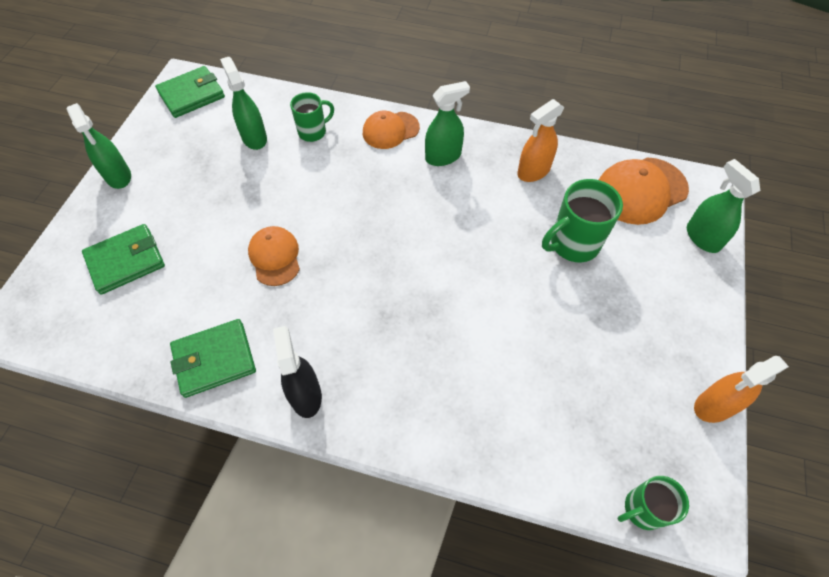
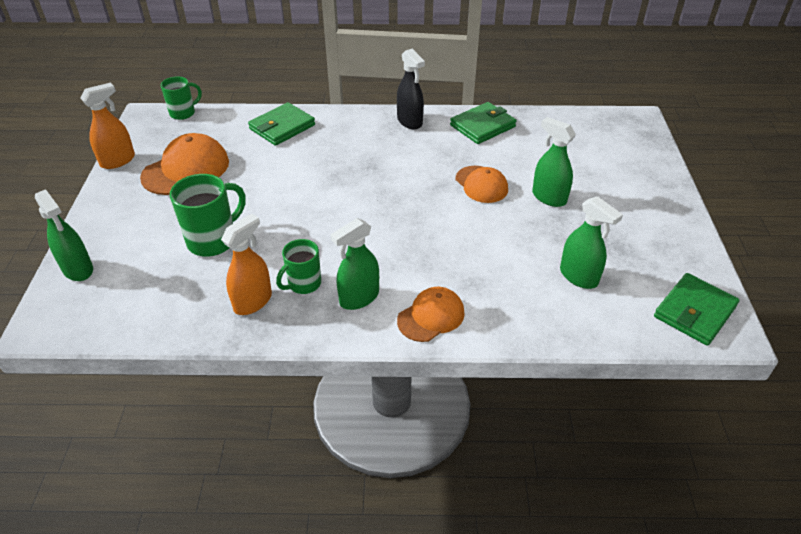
camera: 165 degrees right, 15 degrees down
(118, 176) = (675, 215): green spray bottle -> green spray bottle (549, 197)
(126, 261) = (598, 161): green wallet -> green wallet (282, 127)
(313, 132) = (519, 296): green mug -> green mug (303, 284)
(640, 190) = (130, 304): orange cap -> orange cap (186, 169)

